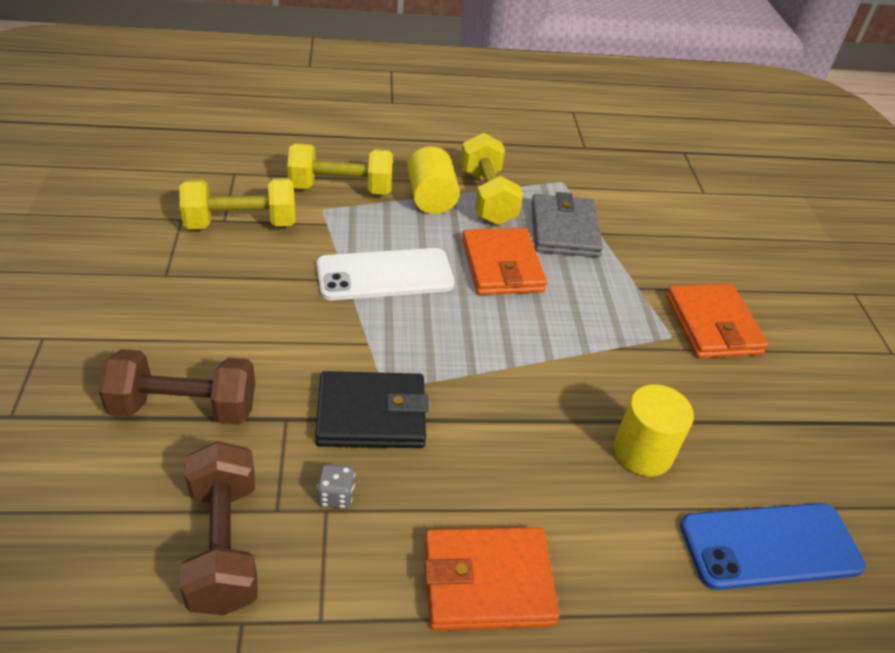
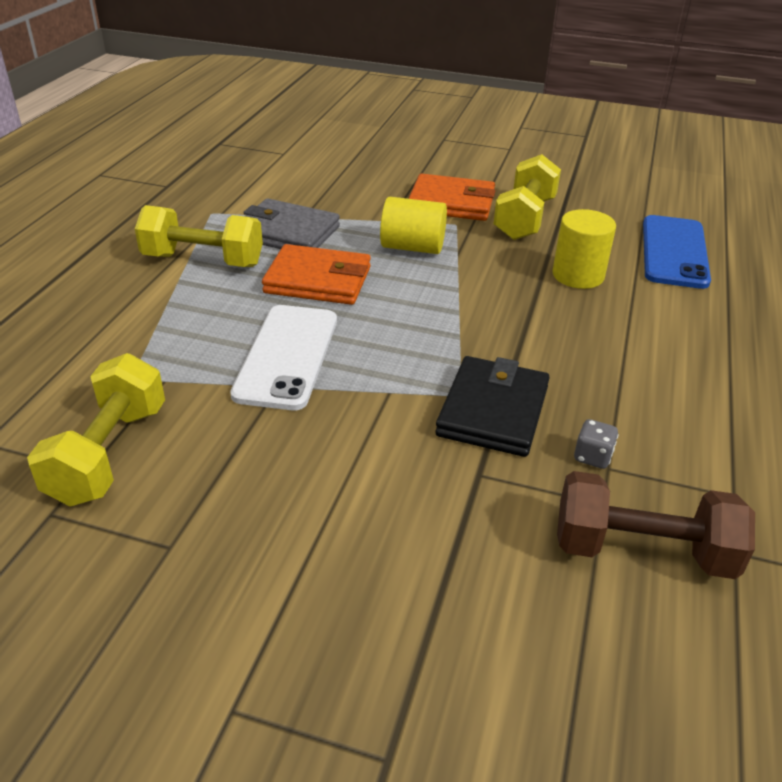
camera: 65 degrees left, 5 degrees down
(184, 408) = (435, 559): brown dumbbell -> none
(341, 189) = (103, 355): yellow dumbbell -> yellow dumbbell (525, 219)
(431, 198) = (176, 295): yellow cylinder -> yellow cylinder (412, 247)
(487, 582) = (697, 387): orange wallet -> none

